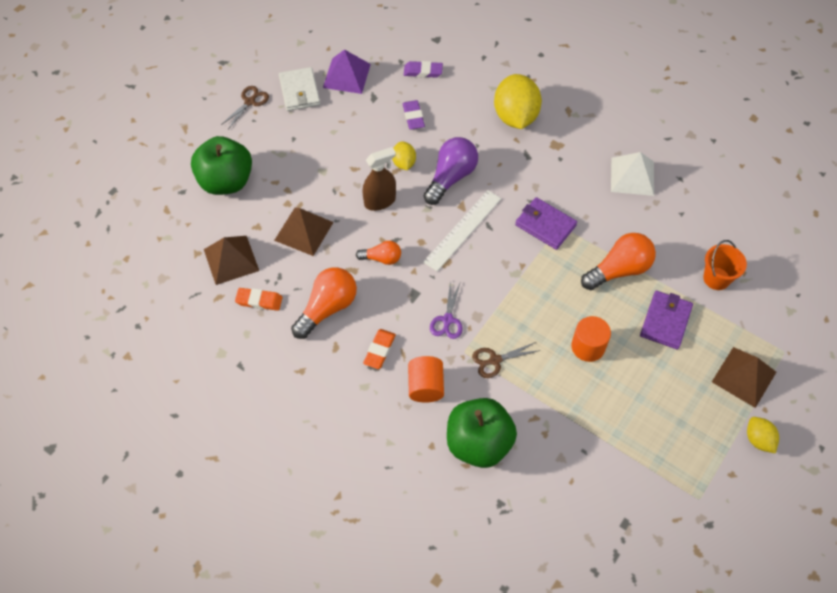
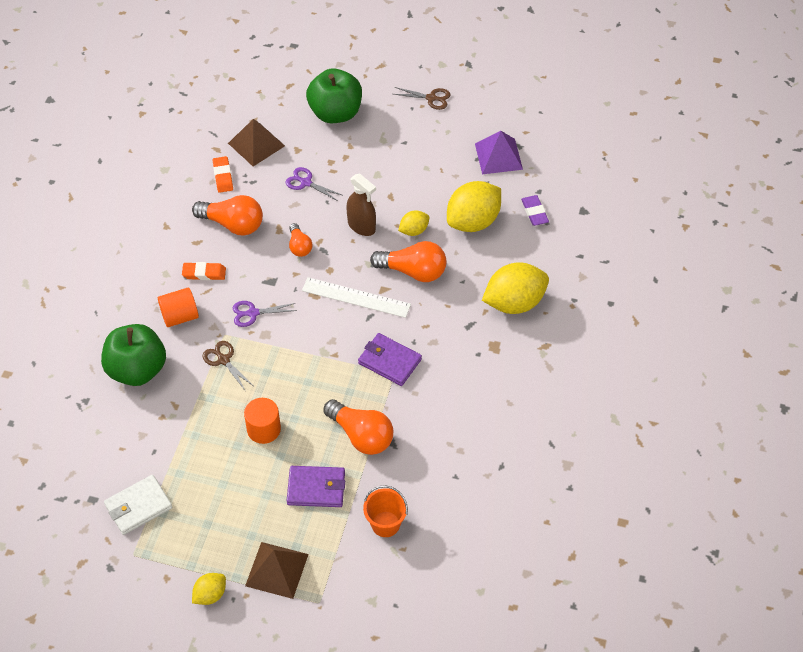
camera: 70 degrees right, 5 degrees down
(299, 91) = (461, 128): white wallet -> white wallet (138, 506)
(304, 231) = (306, 183): brown pyramid -> purple scissors
(413, 117) = (473, 221): purple eraser -> yellow lemon
(451, 177) = (413, 271): purple light bulb -> orange light bulb
(545, 225) = (389, 361): purple wallet -> purple wallet turned 75 degrees counterclockwise
(632, 176) = (484, 422): white pyramid -> none

